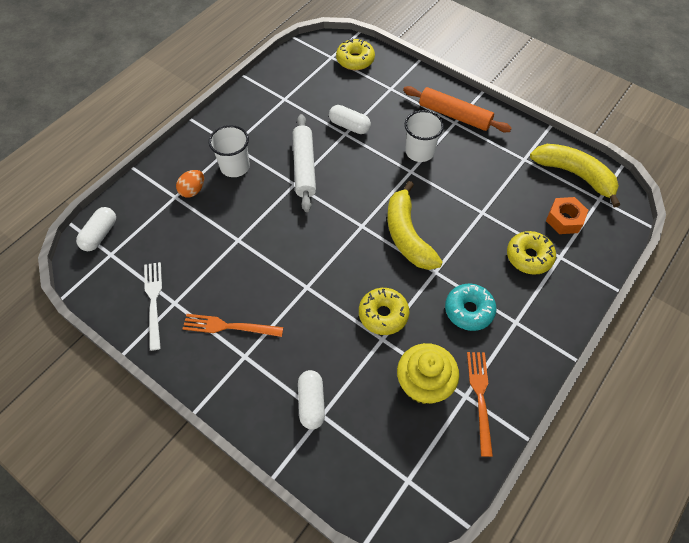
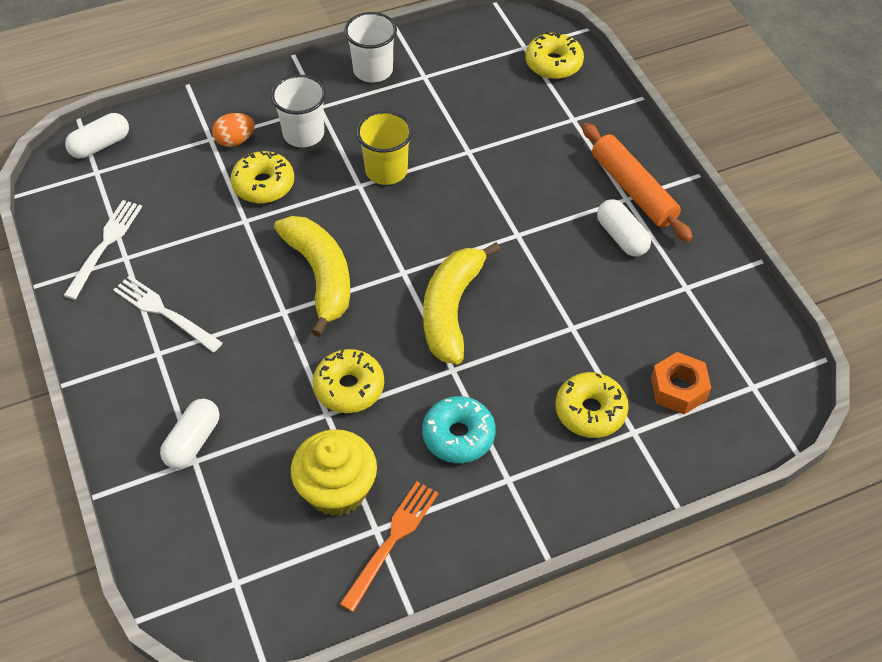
camera: 30 degrees right, 5 degrees down
(228, 326) = (164, 312): orange fork -> white fork
(233, 211) = (263, 185): none -> yellow donut
(304, 167) = (386, 170): white rolling pin -> yellow cup
(349, 126) = (481, 144): white capsule -> white capsule (621, 237)
(419, 152) = (548, 215): white cup -> white cup (373, 70)
(574, 175) = (742, 339): yellow banana -> yellow banana (320, 276)

